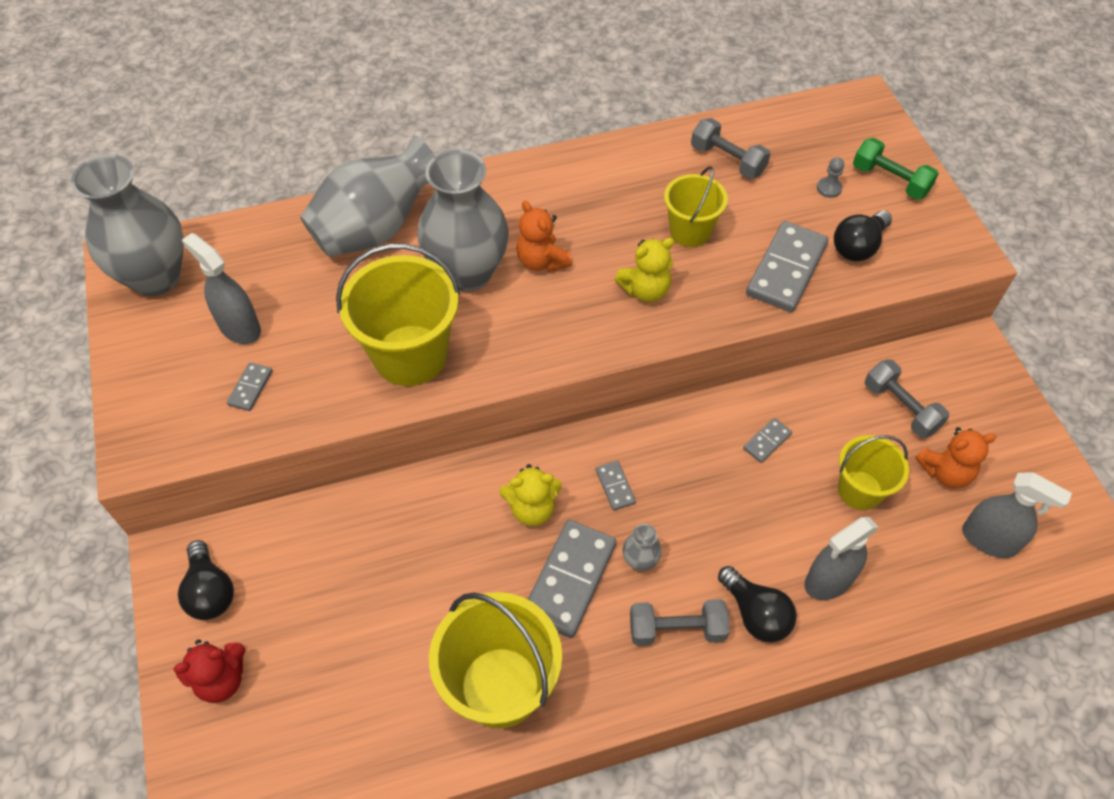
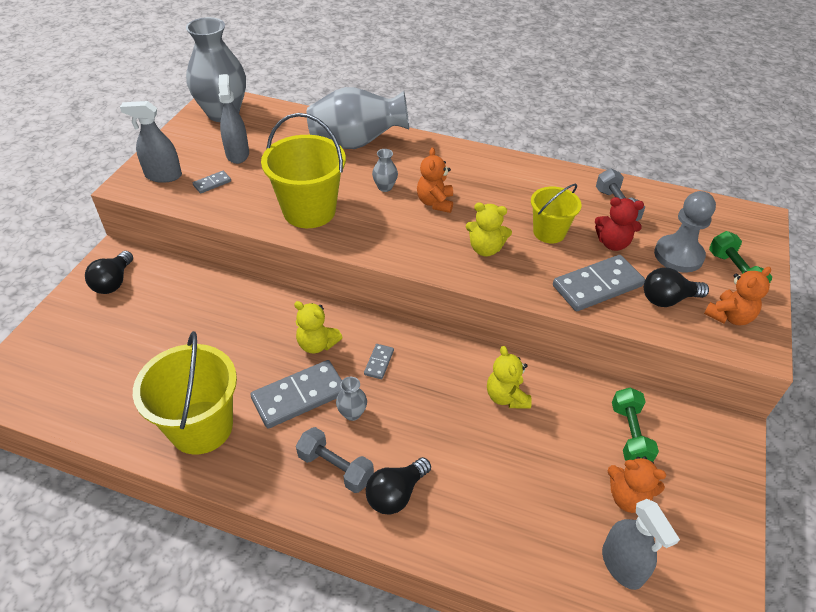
camera: 35 degrees right, 10 degrees down
(221, 679) = (74, 326): red teddy bear -> red teddy bear (613, 243)
(467, 272) = (385, 187): grey vase -> grey vase, size x0.40
(755, 614) = (396, 494): black light bulb -> black light bulb turned 45 degrees clockwise
(767, 441) = (506, 397): grey domino -> yellow teddy bear
(828, 580) = (468, 508): grey spray bottle -> grey spray bottle (163, 176)
(829, 188) = (678, 255): grey pawn -> grey pawn, size x2.31
(860, 490) = (547, 467): yellow bucket -> none
(900, 407) = (630, 434): grey dumbbell -> green dumbbell
(922, 234) = (729, 316): none -> orange teddy bear

